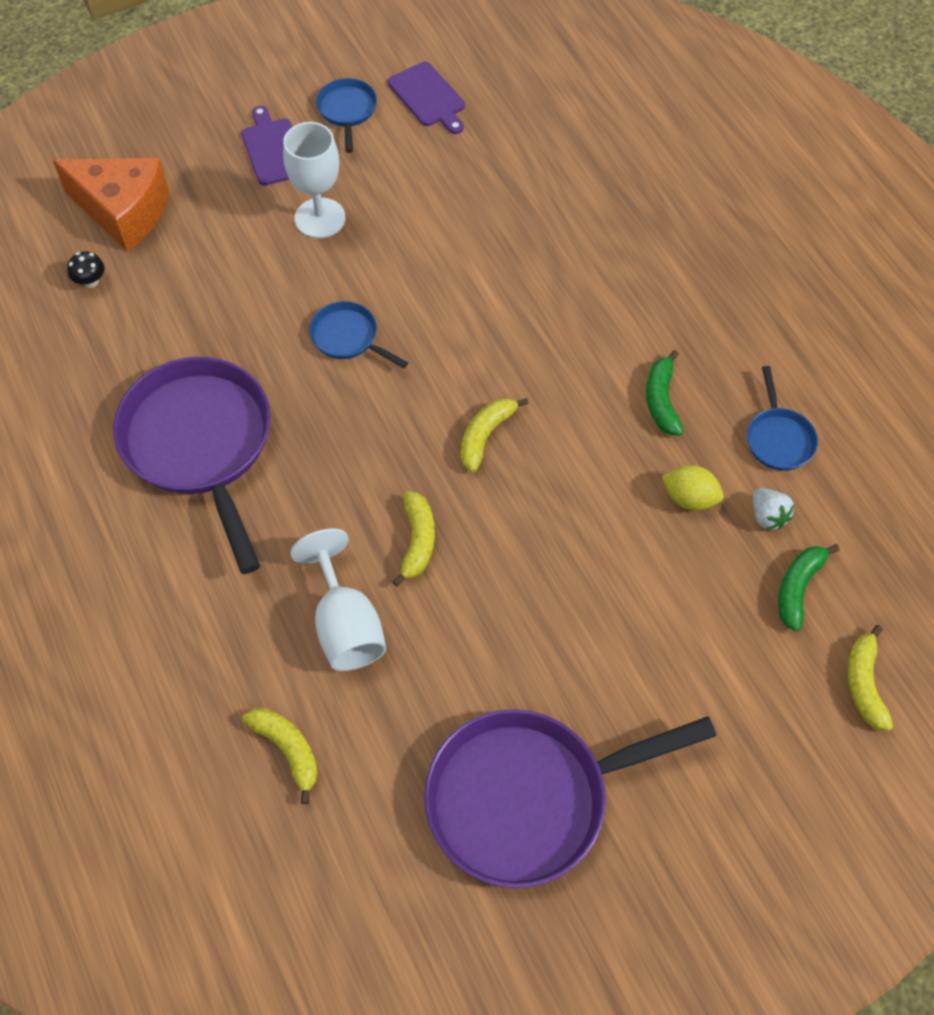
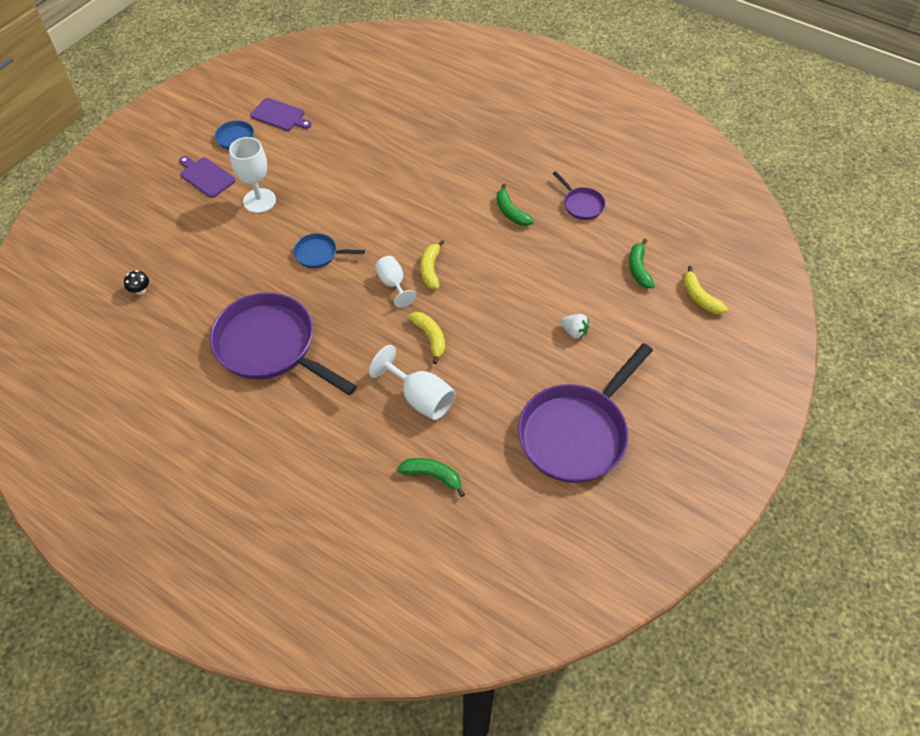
camera: 30 degrees left, 5 degrees down
(123, 212) = (135, 245): orange cheese -> none
(288, 750) = (432, 476): yellow banana -> green banana
(419, 433) = (393, 284): none -> white goblet
(689, 498) = (557, 252): yellow lemon -> none
(767, 516) = (601, 243): white strawberry -> white strawberry (574, 332)
(778, 438) = (581, 204): blue pan -> purple pan

